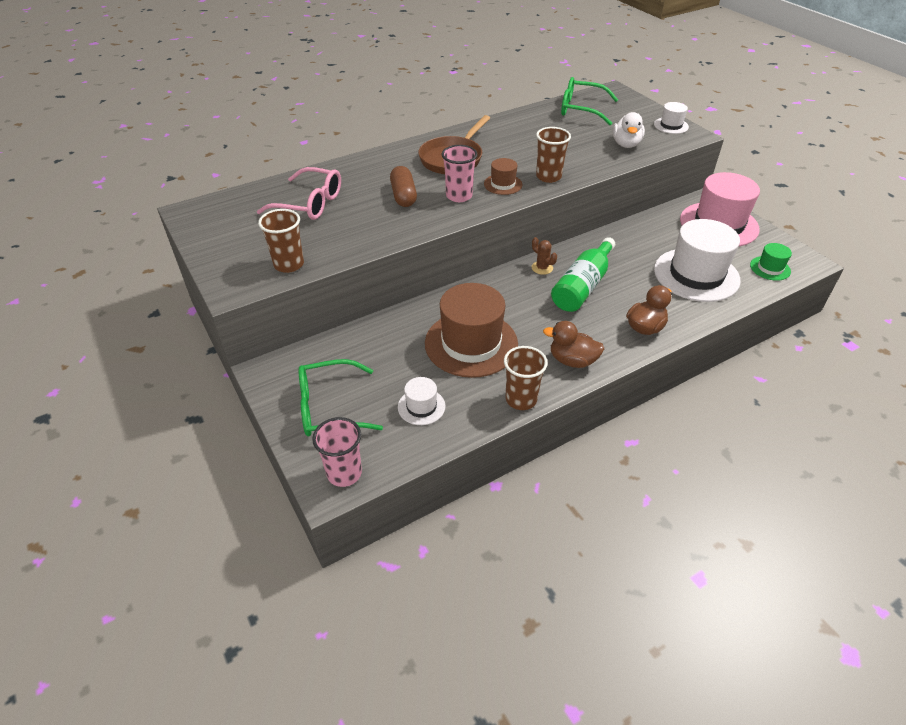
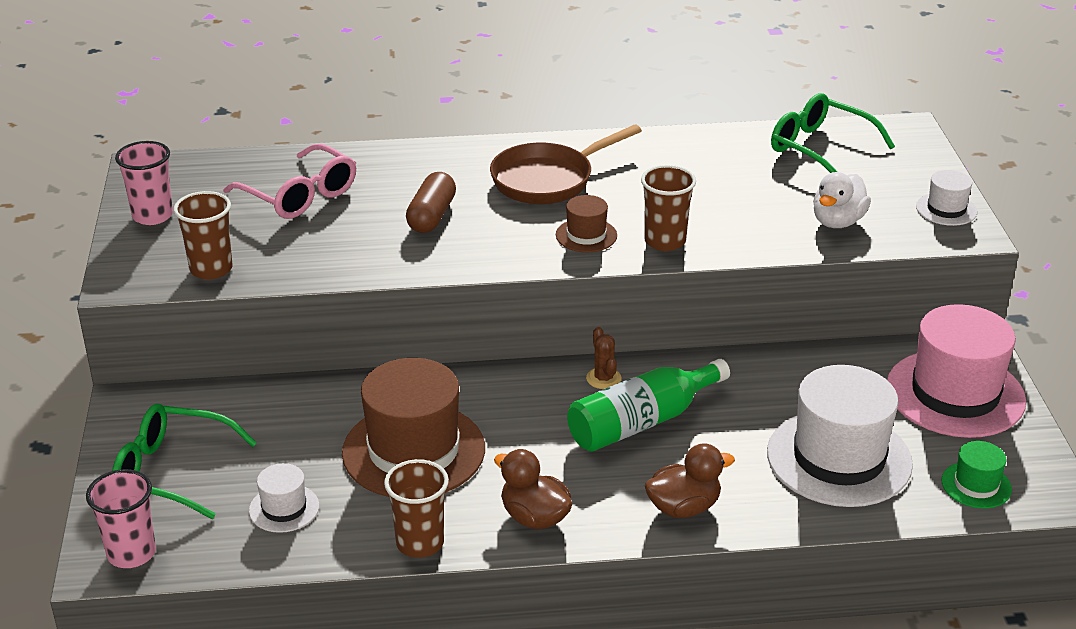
camera: 25 degrees right, 10 degrees down
(459, 196) = (508, 236): pink cup -> pink cup (152, 216)

